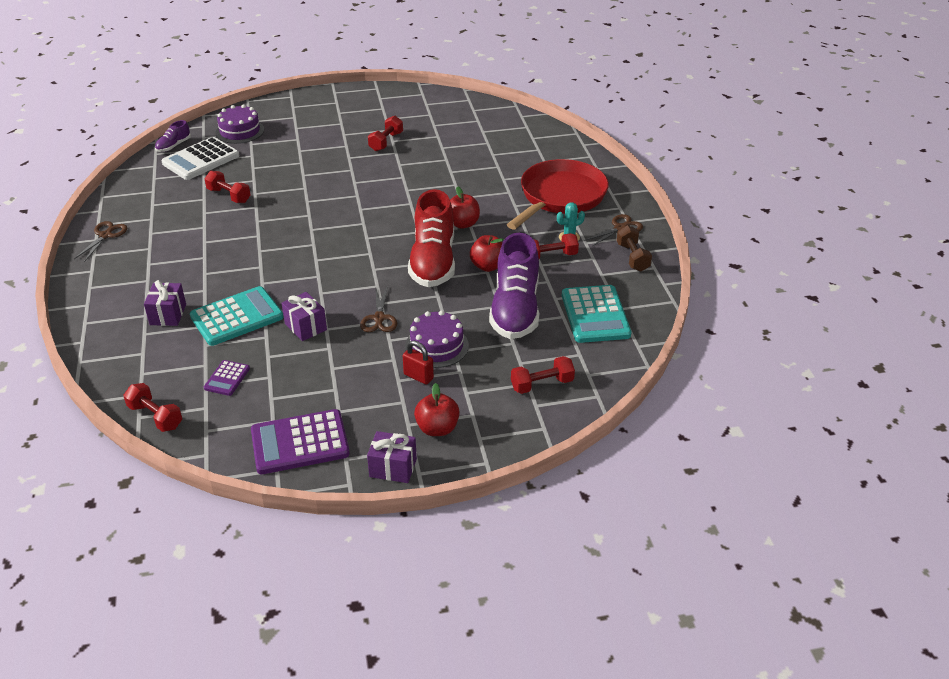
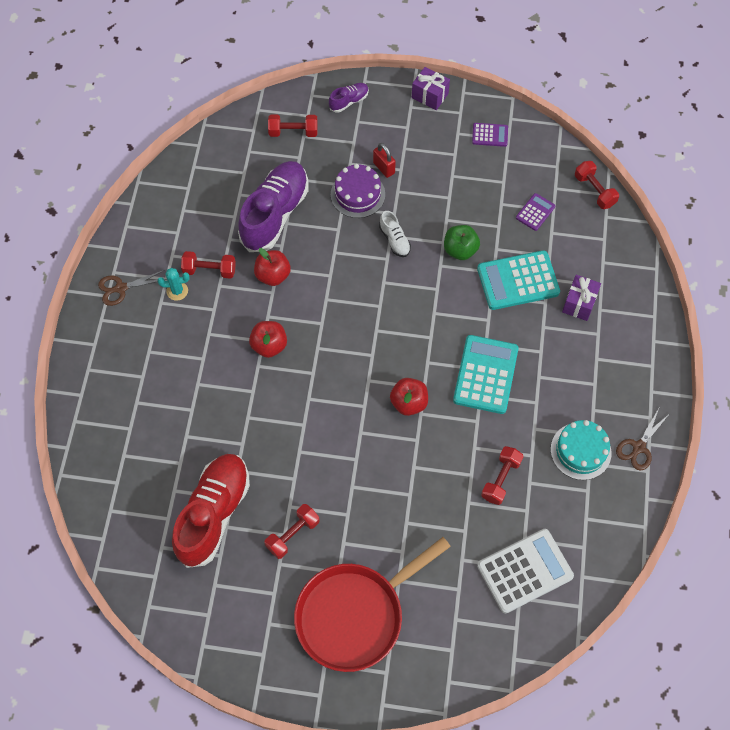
camera: 160 degrees left, 25 degrees up
(160, 223) = (580, 451): none -> turquoise cake
(173, 146) = (556, 617): purple shoe -> purple shoe (349, 101)
(229, 196) = (500, 479): red dumbbell -> red dumbbell turned 60 degrees clockwise
(240, 131) = (468, 627): purple cake -> none
(300, 442) = (490, 135): purple calculator -> purple calculator, size x0.51
(305, 327) = (460, 250): purple gift -> green apple
(379, 318) = (394, 240): brown scissors -> white shoe
(433, 262) = (321, 298): red shoe -> red shoe (214, 514)
(437, 428) = (387, 117): red apple -> red apple (409, 402)
(560, 197) = (150, 357): red pan -> red pan (355, 614)
(595, 315) = (212, 187): turquoise calculator -> turquoise calculator (485, 374)
(632, 257) = (136, 245): brown dumbbell -> none

